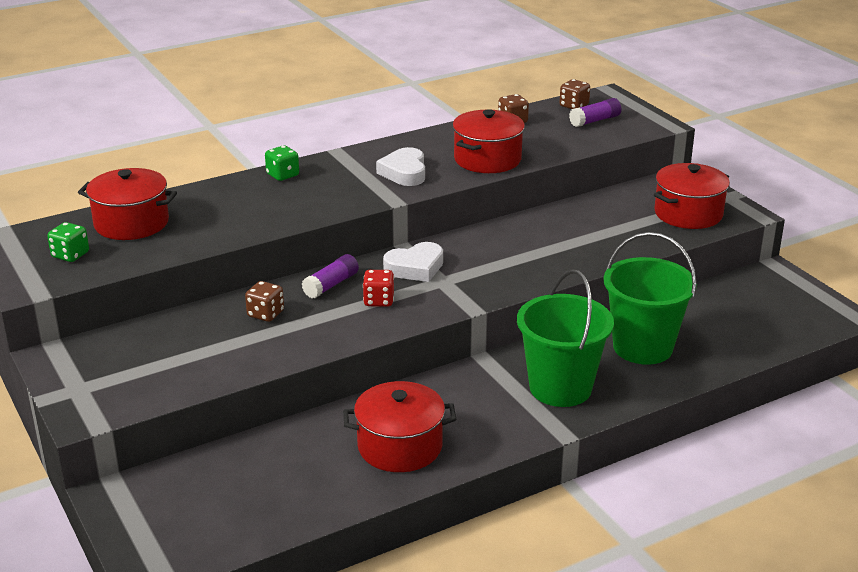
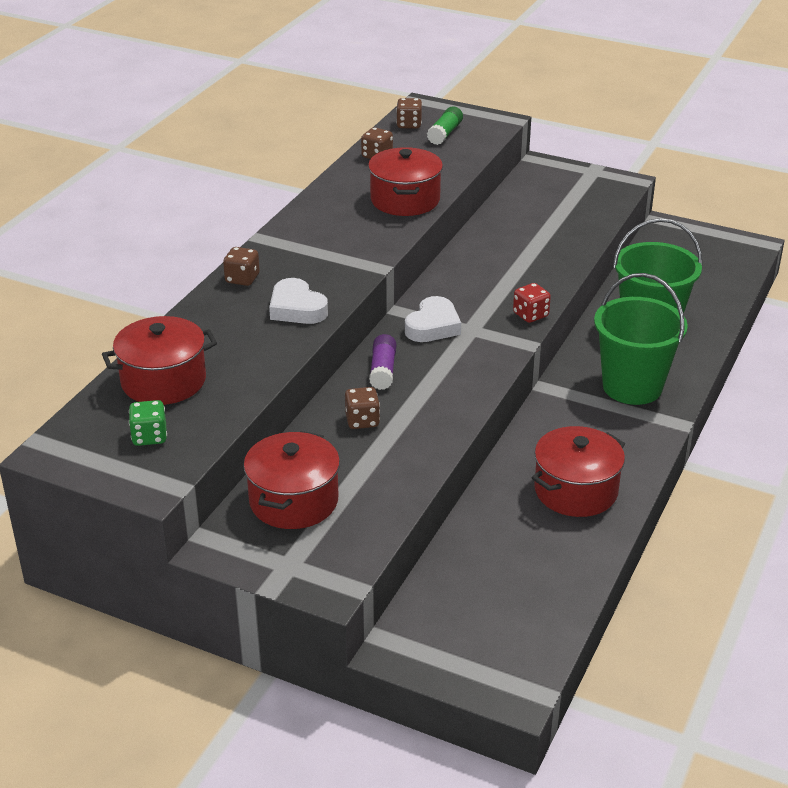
camera: 35 degrees left, 5 degrees up
(282, 175) = (242, 279): green dice -> brown dice
(378, 301) = (442, 368): red dice -> red dice (530, 315)
(404, 172) = (350, 237): white heart -> white heart (297, 308)
(595, 121) = (445, 133): purple glue stick -> green glue stick
(688, 214) = (583, 196): red pot -> red pot (293, 501)

